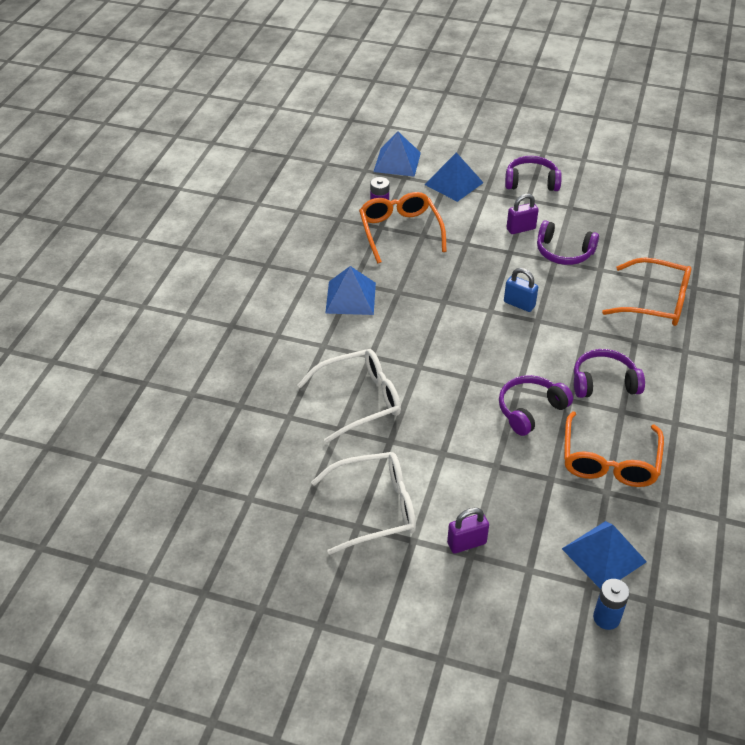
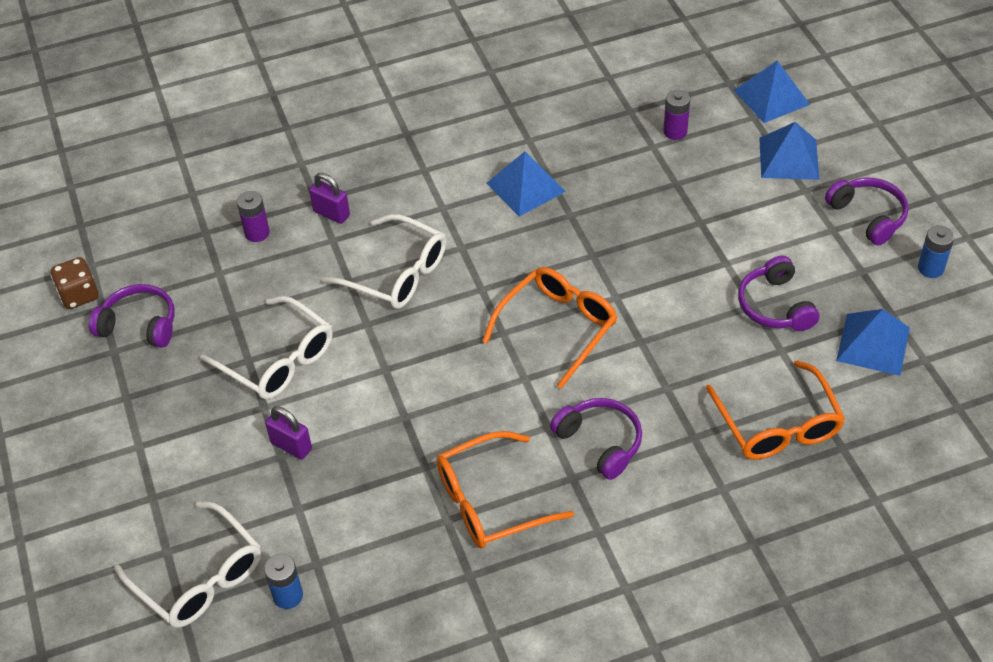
camera: 55 degrees right, 5 degrees up
(173, 602) = (79, 295): none -> brown dice
(234, 455) = (257, 233): none -> purple battery
(400, 231) = (661, 164): orange glasses -> orange glasses (557, 328)
(519, 304) = (650, 314): blue padlock -> none
(521, 229) = (774, 251): purple padlock -> purple padlock (331, 213)
(530, 410) = (502, 404): purple headphones -> purple headphones (139, 325)
(547, 666) = (199, 577): none -> white glasses
(593, 183) = (930, 268): none -> blue battery
(604, 555) = (362, 557): blue pyramid -> blue pyramid (873, 344)

